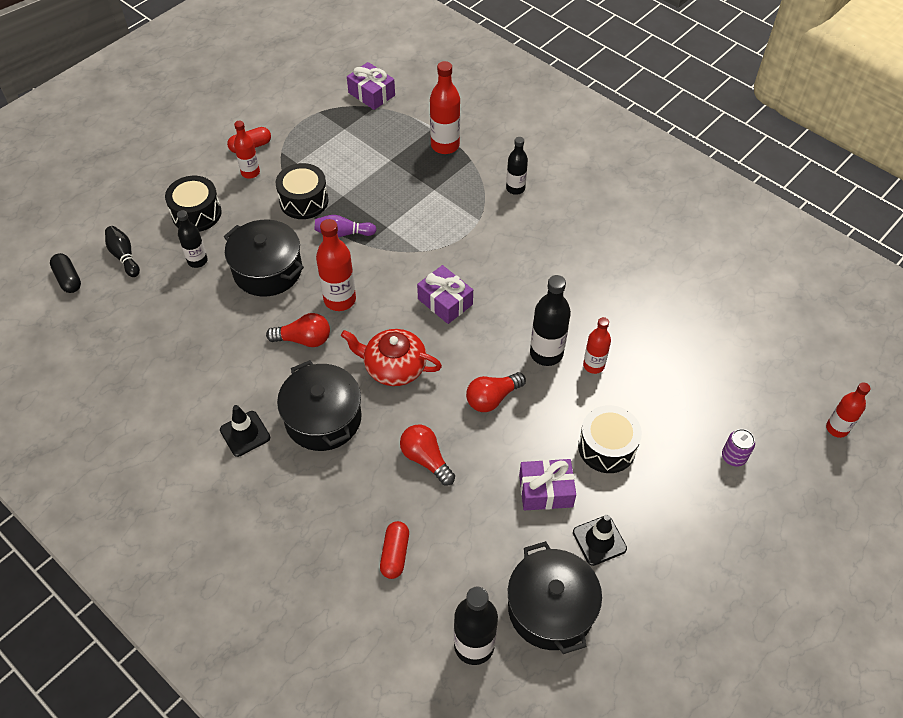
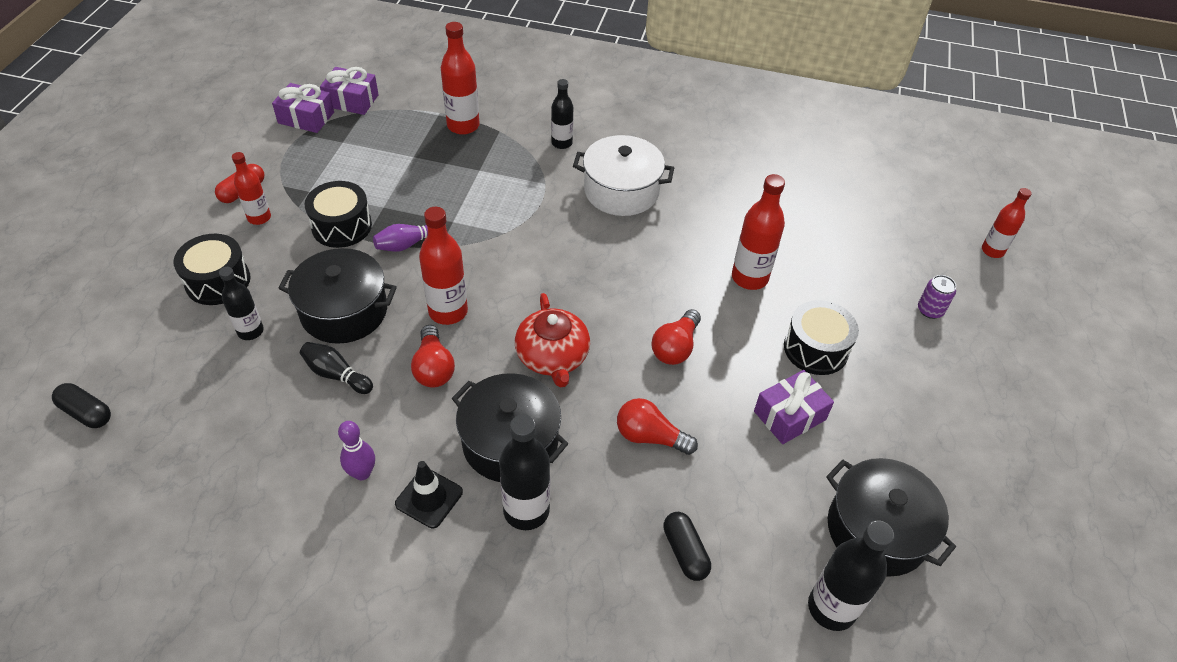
camera: 30 degrees left, 5 degrees down
(124, 256) = (150, 360): black bowling pin -> black bowling pin (336, 375)
(212, 396) = (362, 473): none -> purple bowling pin
(304, 339) = (433, 368): red light bulb -> red light bulb turned 105 degrees clockwise
(394, 367) = (552, 357): red teapot -> red teapot turned 90 degrees counterclockwise
(395, 554) = (685, 552): red capsule -> black capsule
(445, 302) = (563, 272): purple gift -> purple gift (306, 118)
(537, 249) = (621, 191): none -> white pot
(546, 353) = (697, 284): black bottle -> black bottle (526, 511)
(593, 365) = (749, 278): red bottle -> red bottle, size x1.56
(599, 540) = (872, 441): black traffic cone -> none

